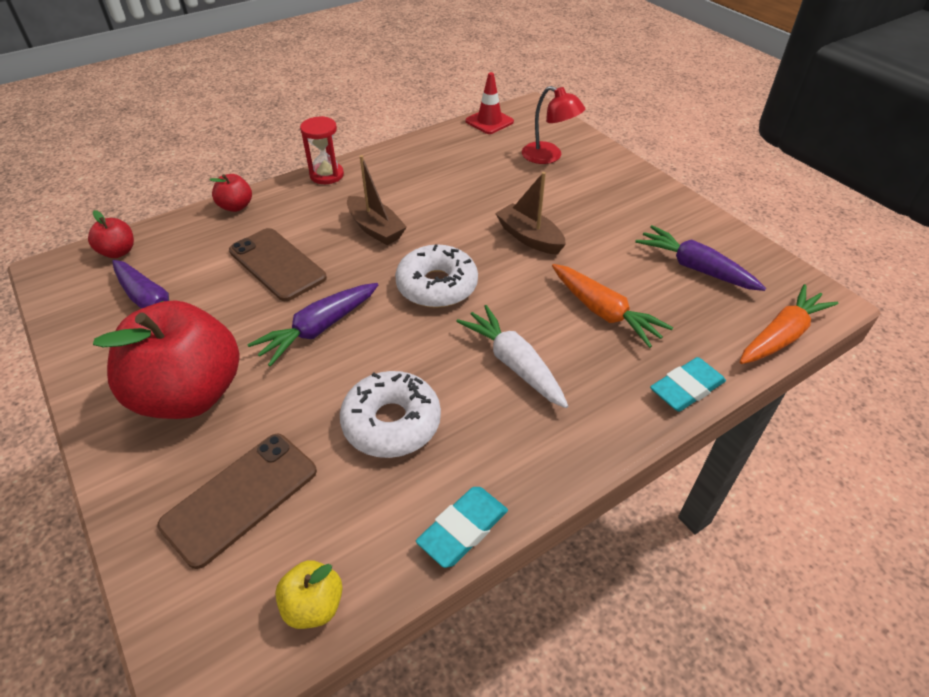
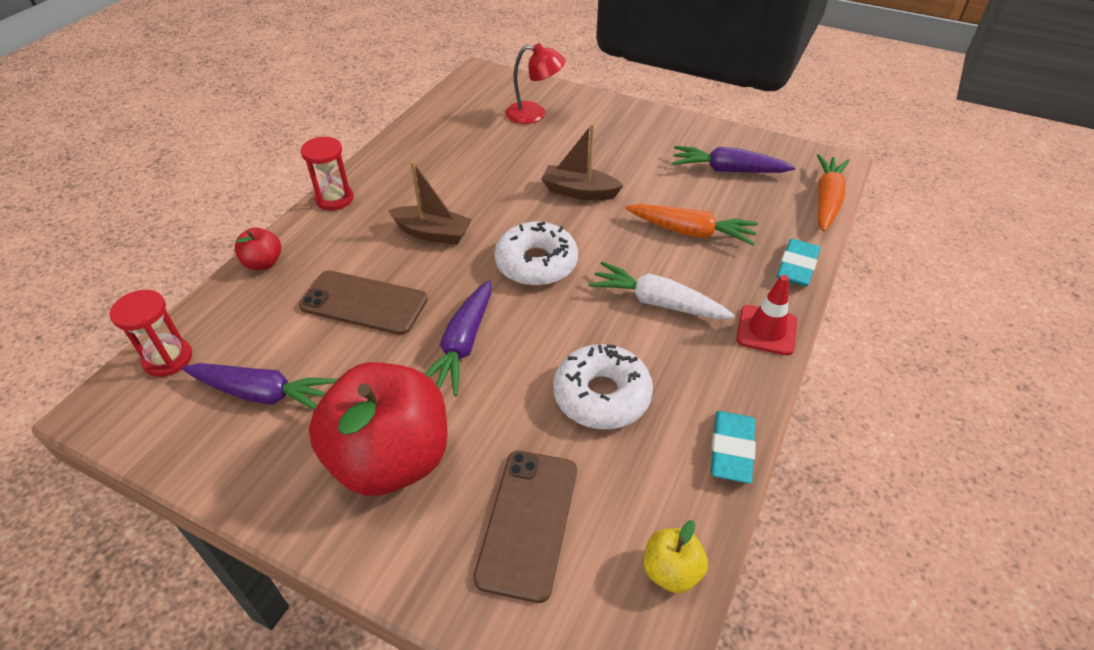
camera: 30 degrees left, 0 degrees up
(118, 252) = (168, 359): red apple -> red hourglass
(489, 121) = (452, 97): red traffic cone -> red traffic cone (766, 330)

